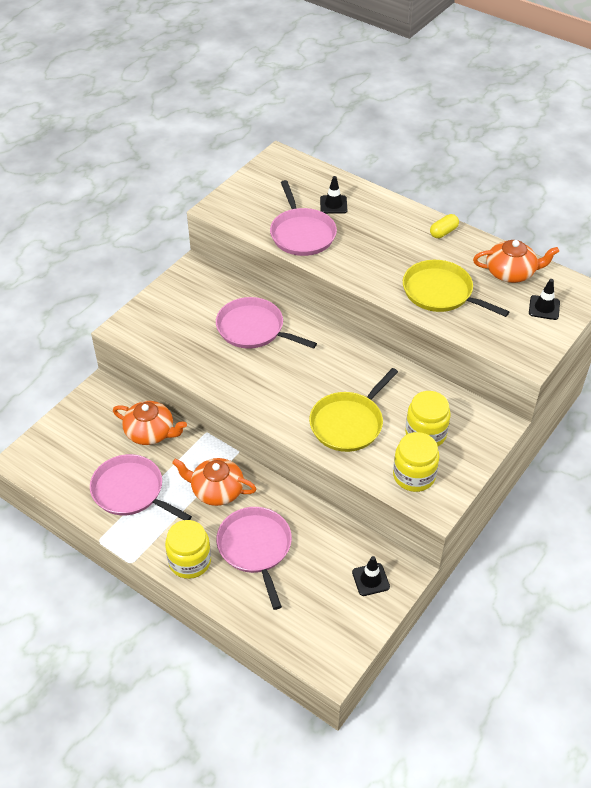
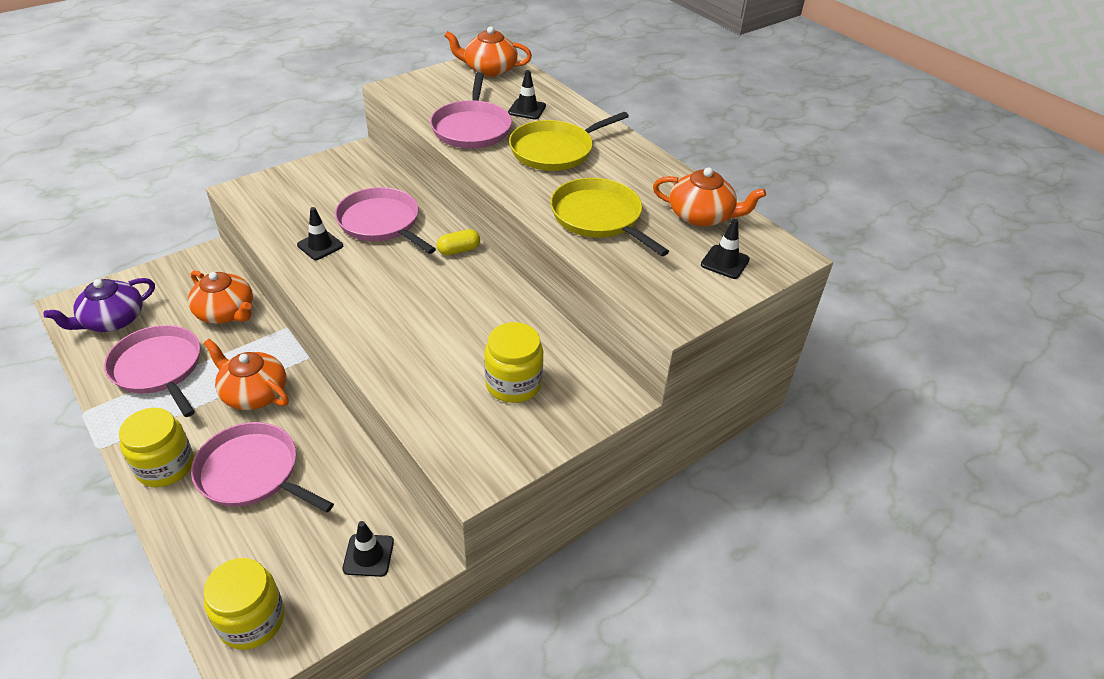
camera: 15 degrees right, 5 degrees down
(65, 463) = (112, 320): none -> purple teapot
(219, 361) = (320, 245): none -> black traffic cone
(255, 548) = (252, 473): pink pan -> pink pan turned 60 degrees counterclockwise
(280, 170) = (489, 69): none -> orange teapot
(348, 423) = (424, 347): yellow pan -> yellow pan (555, 150)
(414, 476) = (468, 430): yellow jar -> yellow jar (252, 620)
(443, 232) = (640, 159): yellow capsule -> yellow capsule (459, 250)

